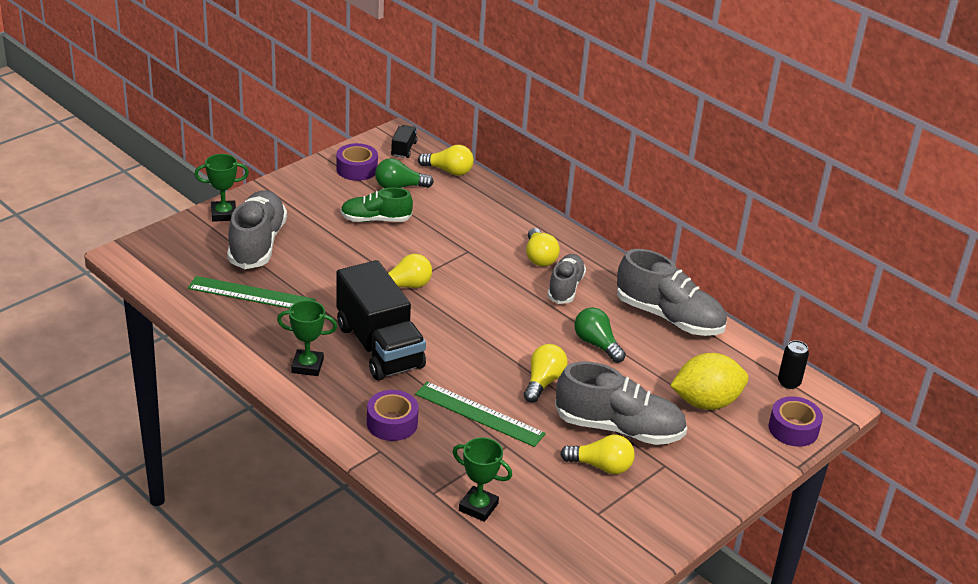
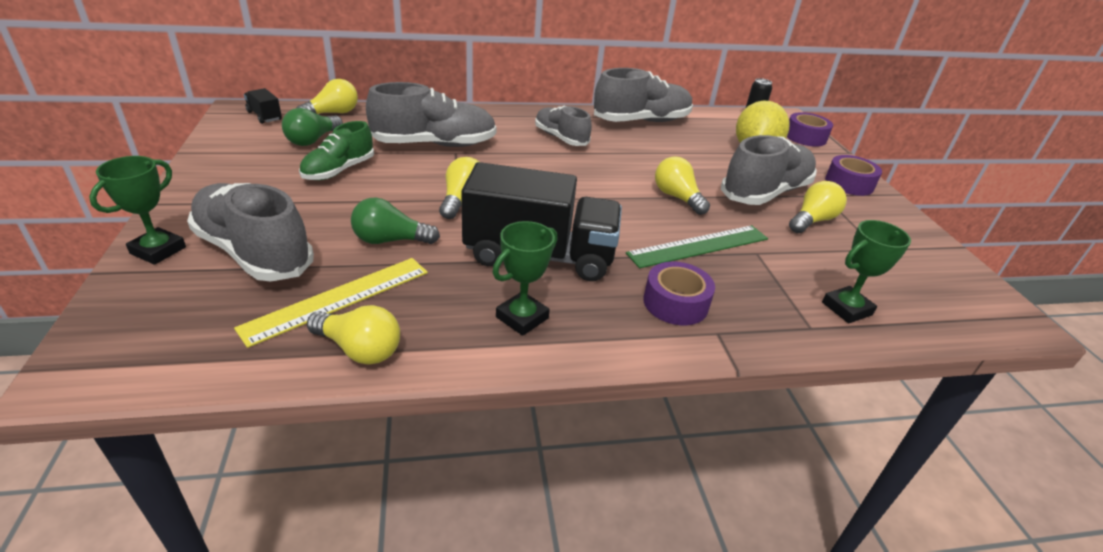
camera: 55 degrees left, 0 degrees up
(251, 294) = (338, 299): green ruler -> yellow ruler
(357, 169) = (246, 146): purple tape -> purple tape (849, 183)
(466, 236) = (435, 144): none -> grey shoe
(539, 257) = (508, 130): yellow light bulb -> yellow light bulb (359, 349)
(596, 344) = (647, 157): green light bulb -> green light bulb (390, 240)

